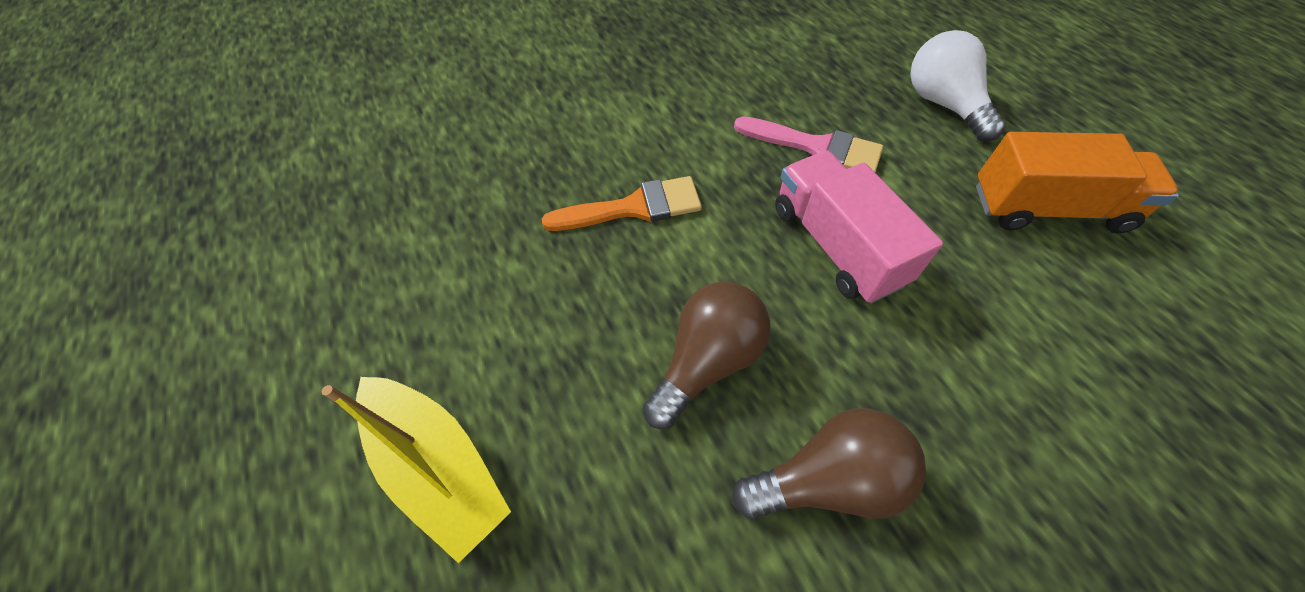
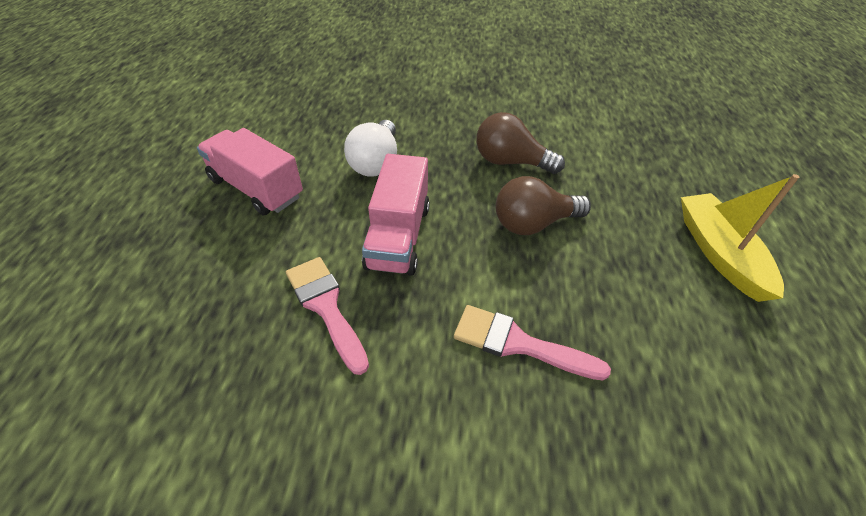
camera: 150 degrees left, 10 degrees down
(634, 207) = (518, 343): orange brush -> pink brush
(943, 104) = (188, 281): white light bulb -> white light bulb (376, 162)
(1048, 208) = (256, 188): orange truck -> pink truck

